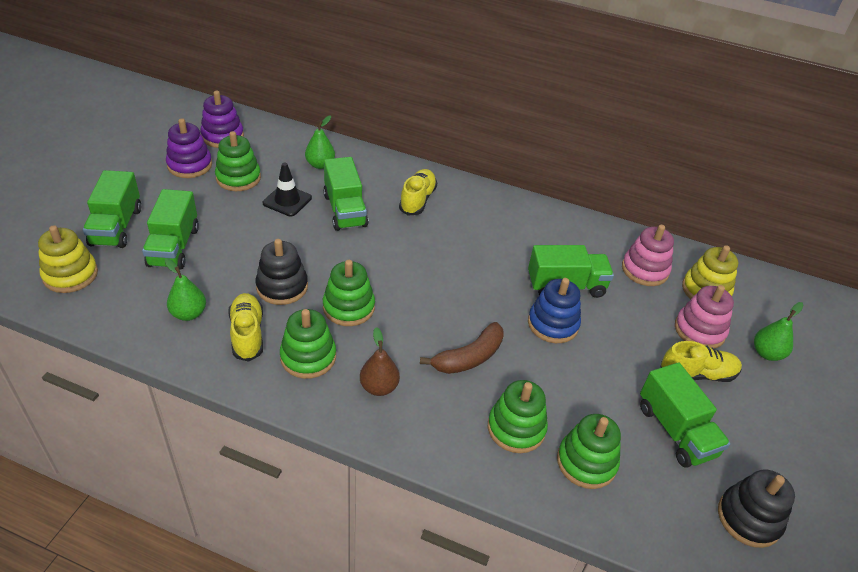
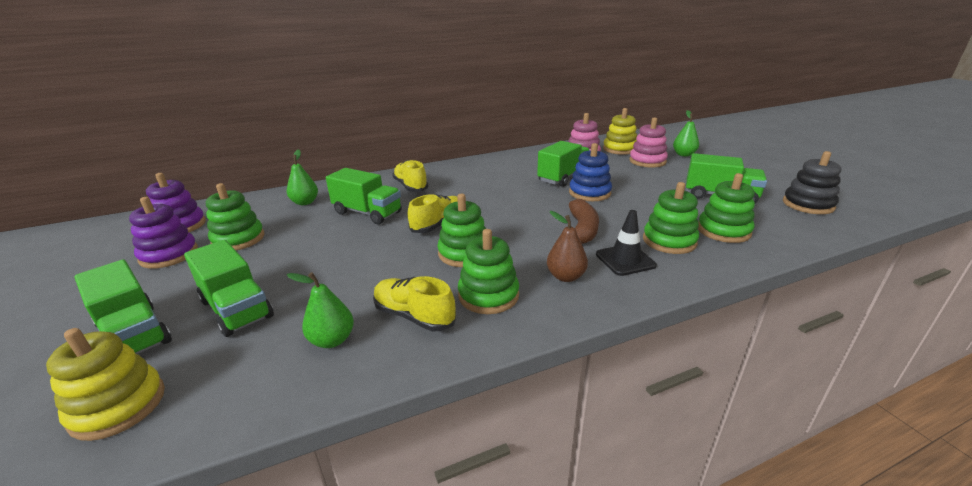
camera: 40 degrees left, 15 degrees down
(282, 287) = (392, 273): black stacking toy -> none
(287, 201) = (309, 230): black traffic cone -> black traffic cone (625, 260)
(697, 374) = (680, 174): yellow shoe -> yellow shoe (439, 224)

